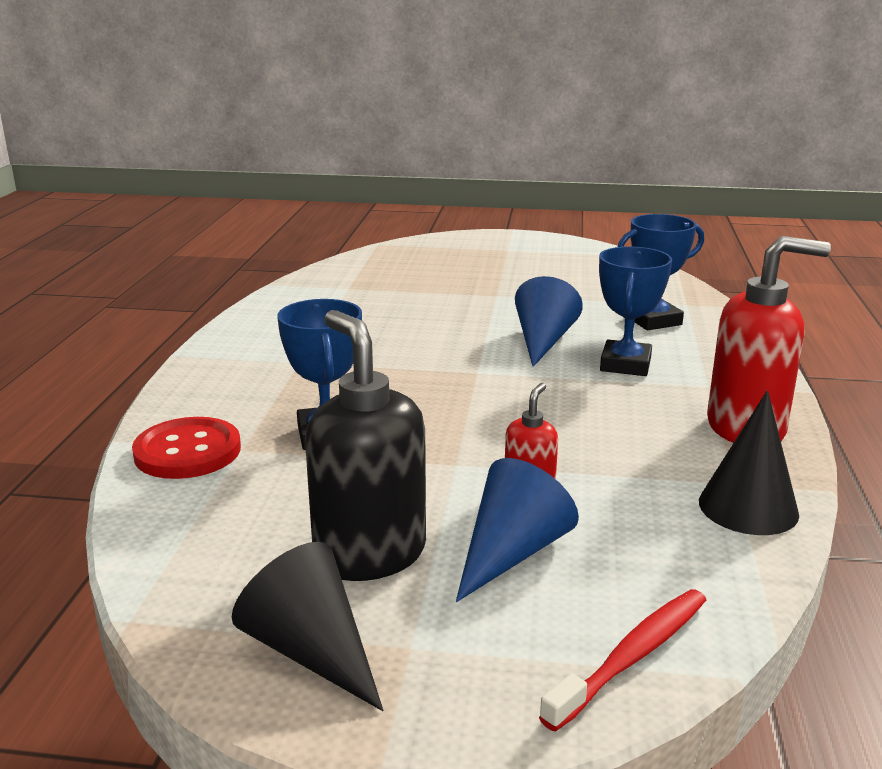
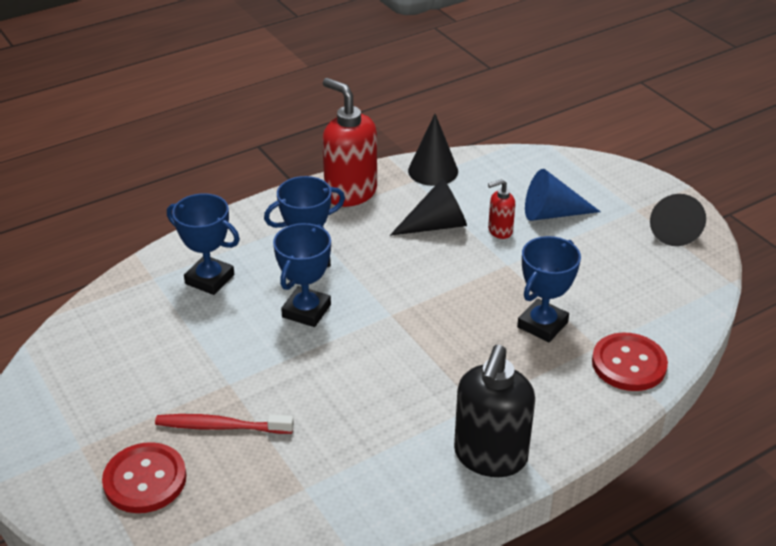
camera: 130 degrees left, 15 degrees up
(369, 554) = (607, 248): black soap dispenser -> black soap dispenser (490, 457)
(444, 256) = (145, 480): none -> red button
(543, 341) = (306, 311): blue cone -> blue trophy
(600, 453) = (436, 225): none -> black cone
(632, 656) = (570, 164): red toothbrush -> red toothbrush (221, 426)

